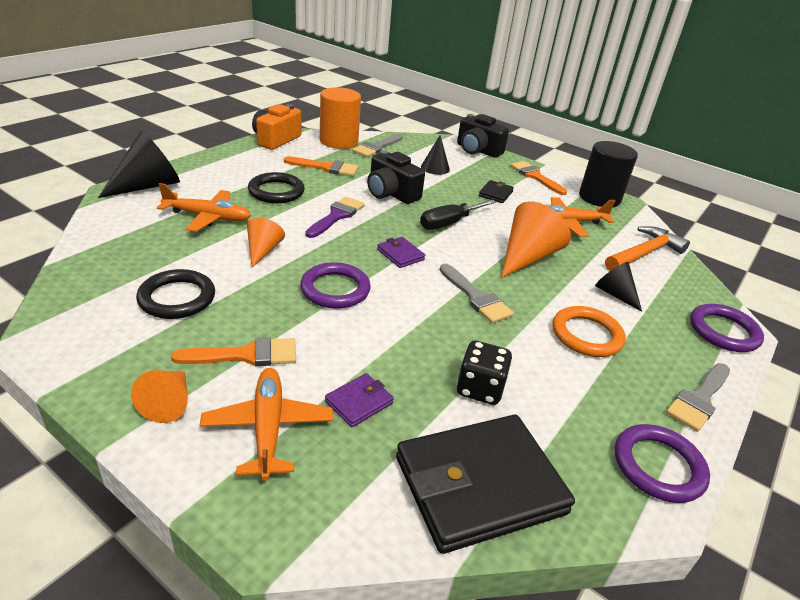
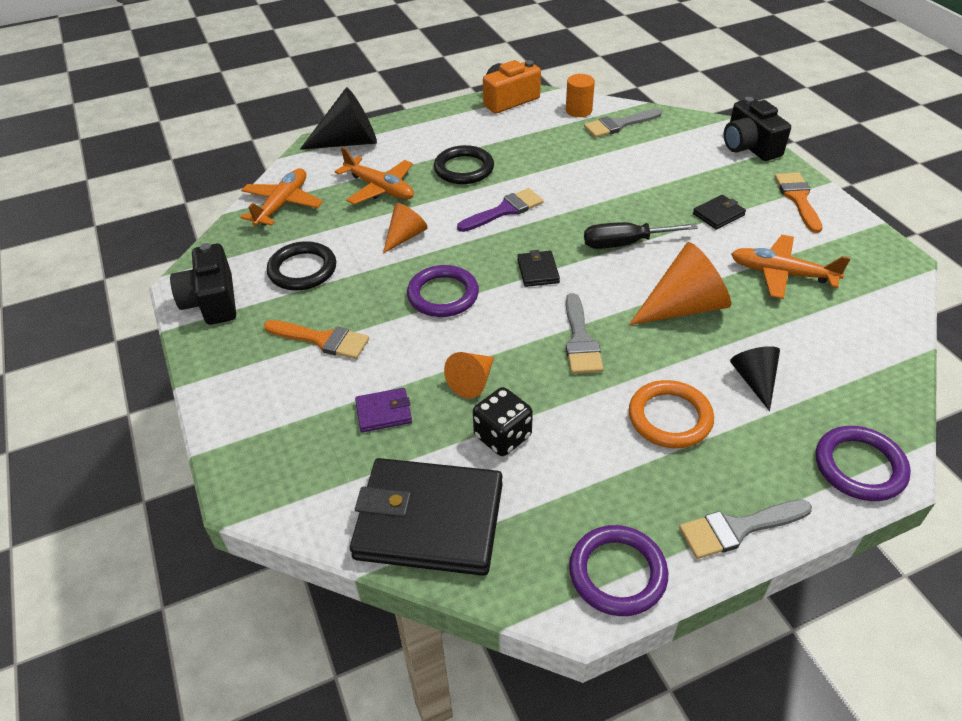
camera: 35 degrees right, 10 degrees up
(168, 403) = (241, 364): orange cone -> orange cone (472, 381)
(268, 427) = (298, 409): orange plane -> orange plane (283, 204)
(326, 168) = (538, 146): orange brush -> none
(339, 141) = (578, 110): orange cylinder -> orange cylinder, size x0.58
(391, 193) = (586, 192): black camera -> black camera (212, 301)
(400, 254) = (538, 271): purple wallet -> black wallet
(435, 168) = (669, 165): black cone -> none
(599, 198) = (865, 246): black cylinder -> none
(644, 253) = (852, 338): orange hammer -> none

